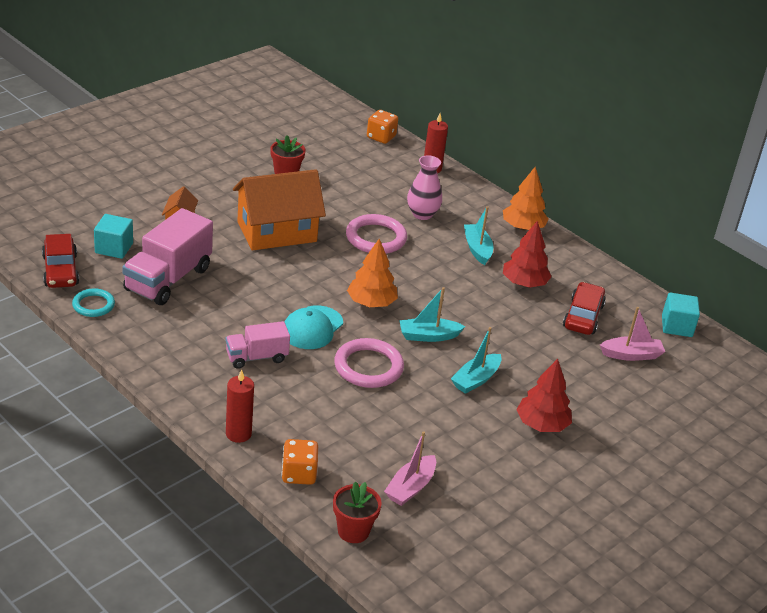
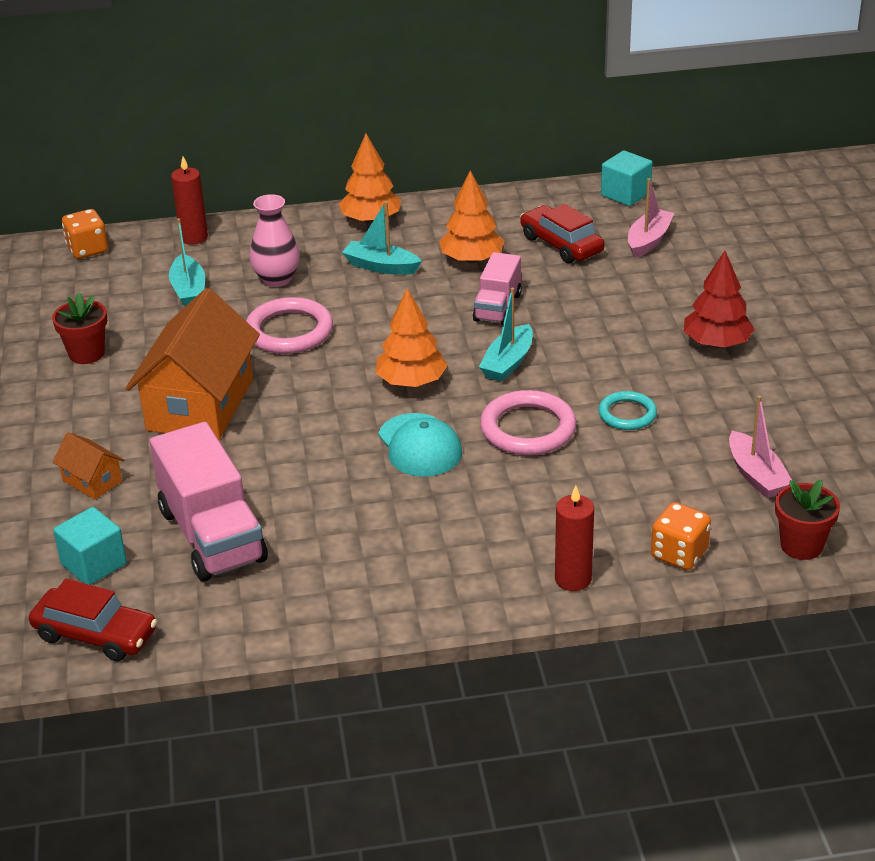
camera: 50 degrees left, 0 degrees up
(93, 305) = (205, 626): turquoise ring -> turquoise ring (627, 414)
(256, 357) = (439, 512): pink truck -> pink truck (497, 307)
(476, 380) = (610, 359): turquoise boat -> turquoise boat (189, 290)
(524, 283) = (471, 259): red tree -> orange tree

